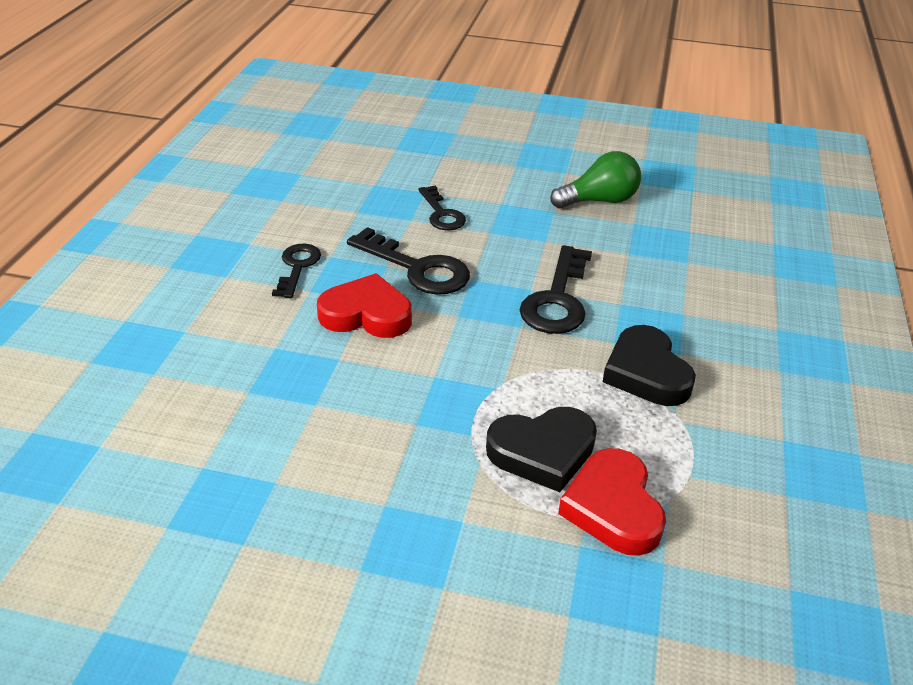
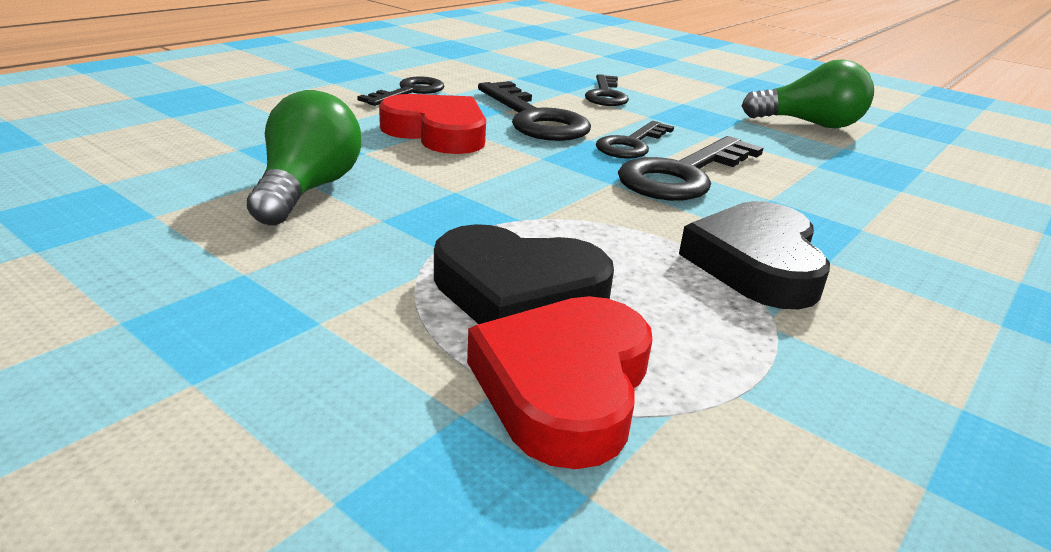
camera: 25 degrees right, 10 degrees down
(343, 416) = (307, 190): none -> green light bulb
(503, 276) = (631, 144): none -> black key

